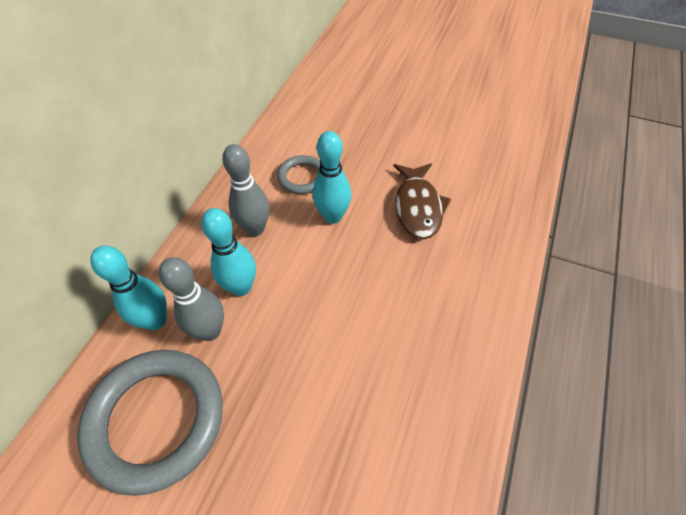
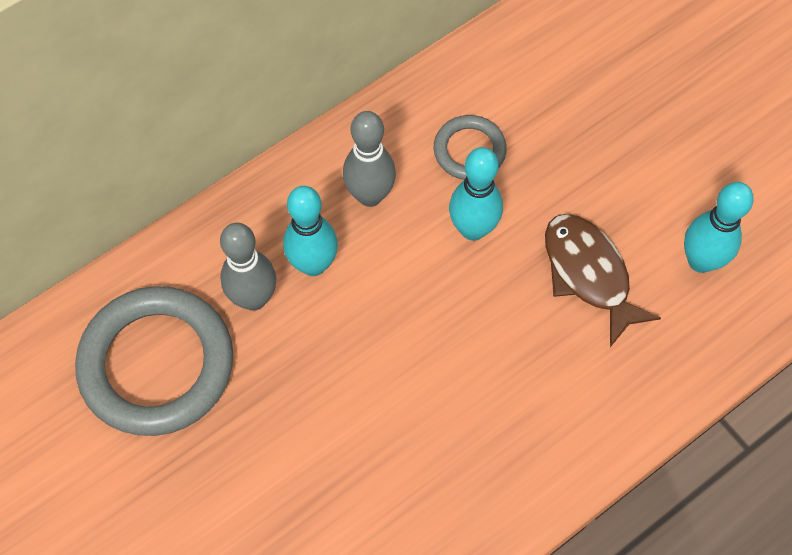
camera: 30 degrees right, 10 degrees up
(155, 320) = (203, 253): turquoise bowling pin -> turquoise bowling pin (700, 261)
(418, 207) = (589, 274): brown fish -> brown fish turned 120 degrees clockwise

